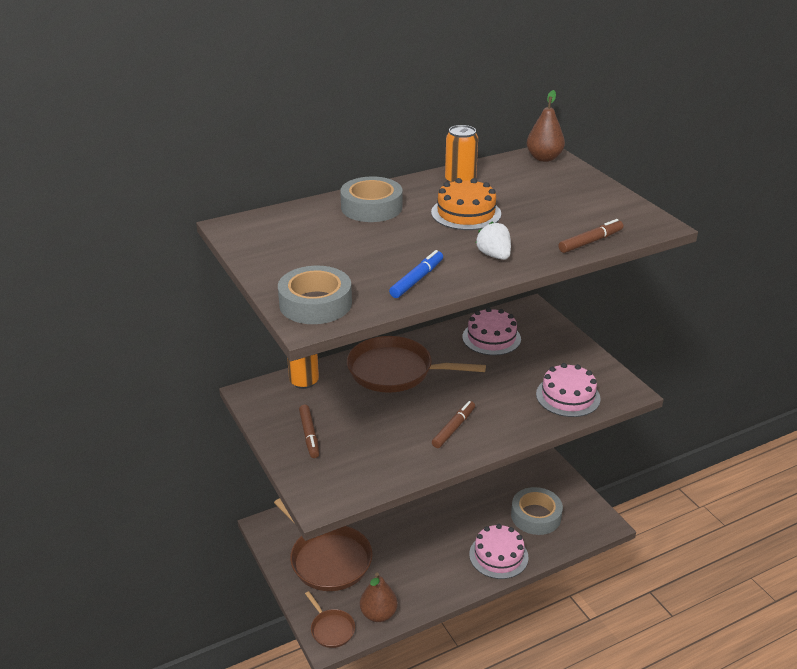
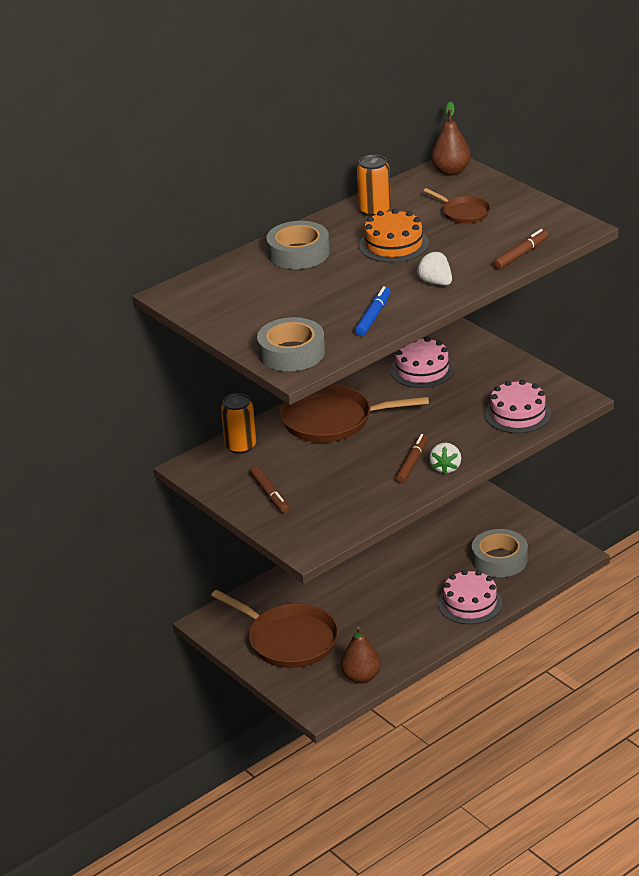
camera: 10 degrees left, 0 degrees up
(331, 629) = (317, 699): brown pan -> brown pan (464, 213)
(484, 440) = (446, 468): none -> white strawberry

